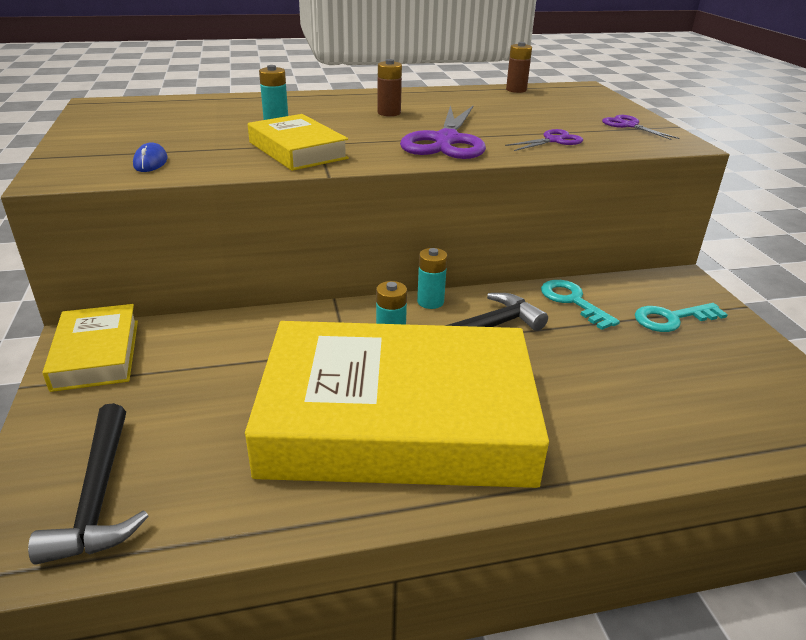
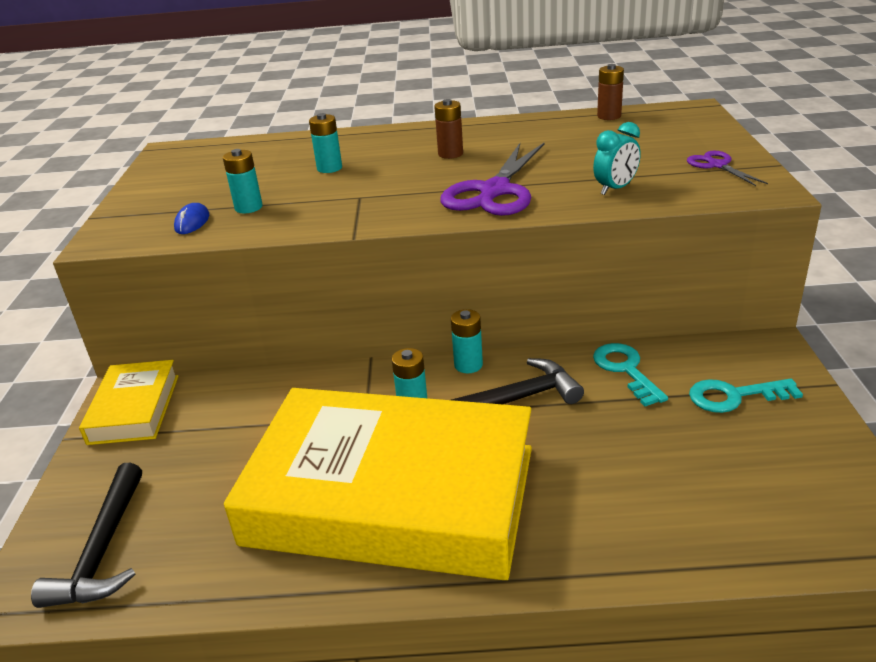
camera: 15 degrees right, 0 degrees up
(207, 151) = (248, 207): none -> turquoise battery
(297, 150) = (336, 206): yellow book -> none
(553, 140) = (615, 189): purple scissors -> turquoise clock

